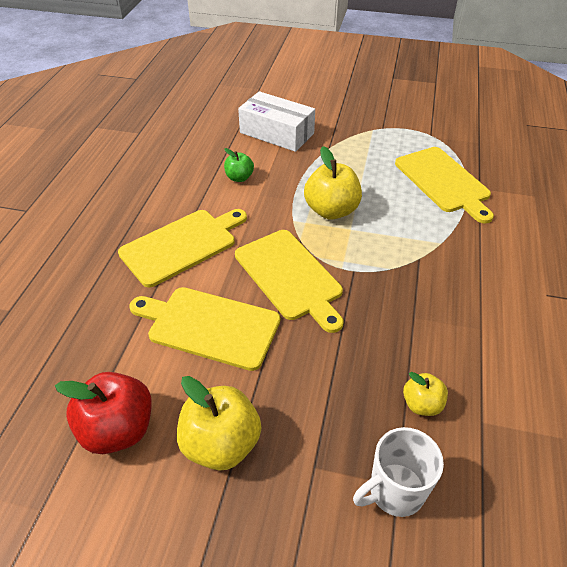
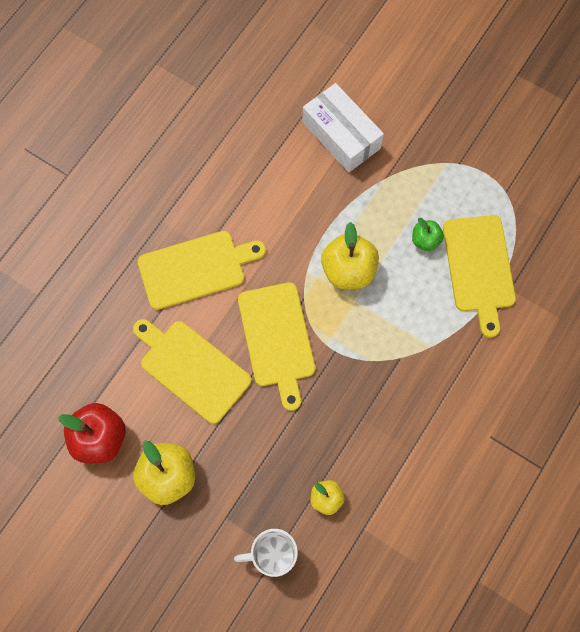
camera: 20 degrees right, 25 degrees up
(239, 178) = (277, 194): green apple -> green apple (425, 240)

